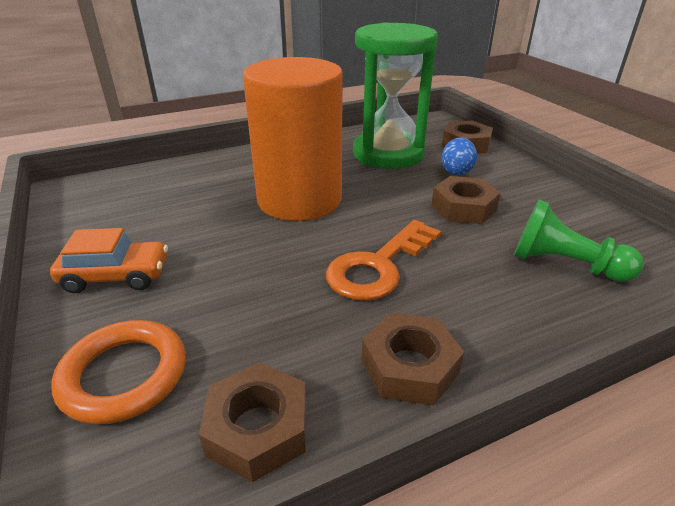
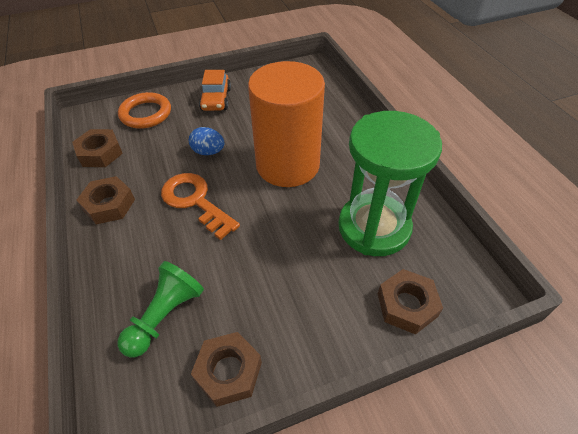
camera: 95 degrees right, 15 degrees up
(456, 171) = (334, 278): blue egg -> blue egg (208, 152)
(463, 208) = (262, 267): brown nut -> brown nut (228, 372)

